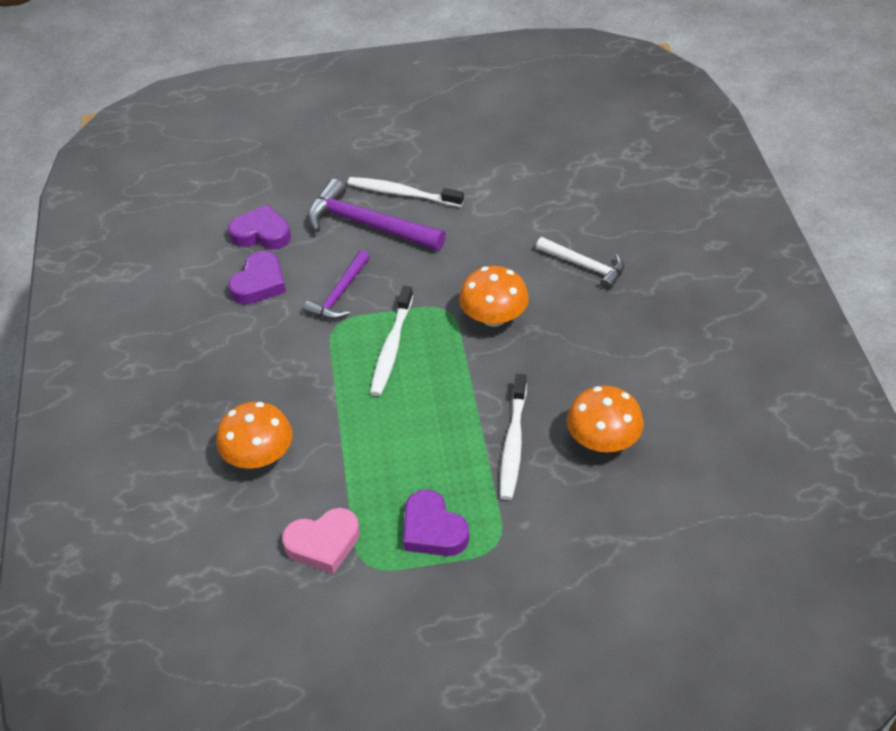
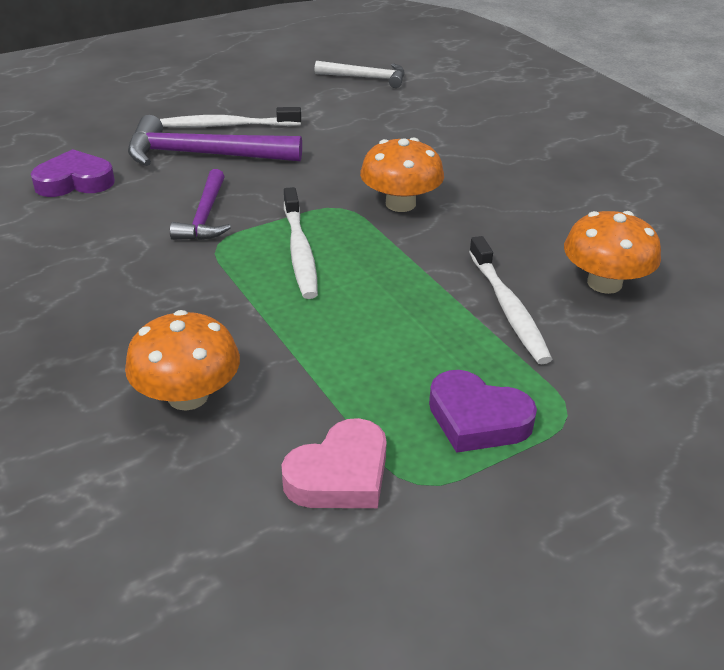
camera: 25 degrees left, 10 degrees down
(259, 283) = (95, 224): purple heart -> none
(585, 266) = (465, 148): white hammer -> white hammer (366, 78)

